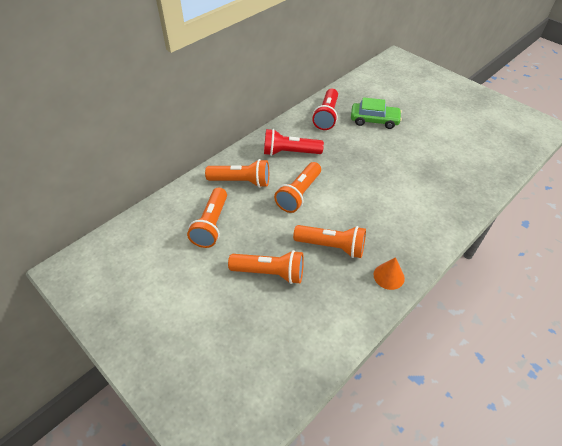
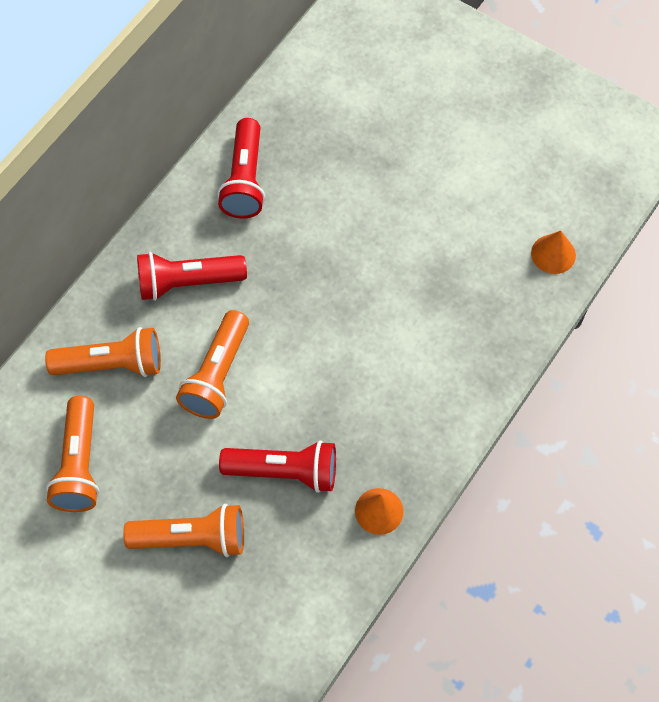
camera: 10 degrees left, 15 degrees up
(331, 246) = (284, 471): orange flashlight -> red flashlight
(374, 120) = (336, 175): green car -> none
(495, 166) = (553, 254): none -> orange cone

